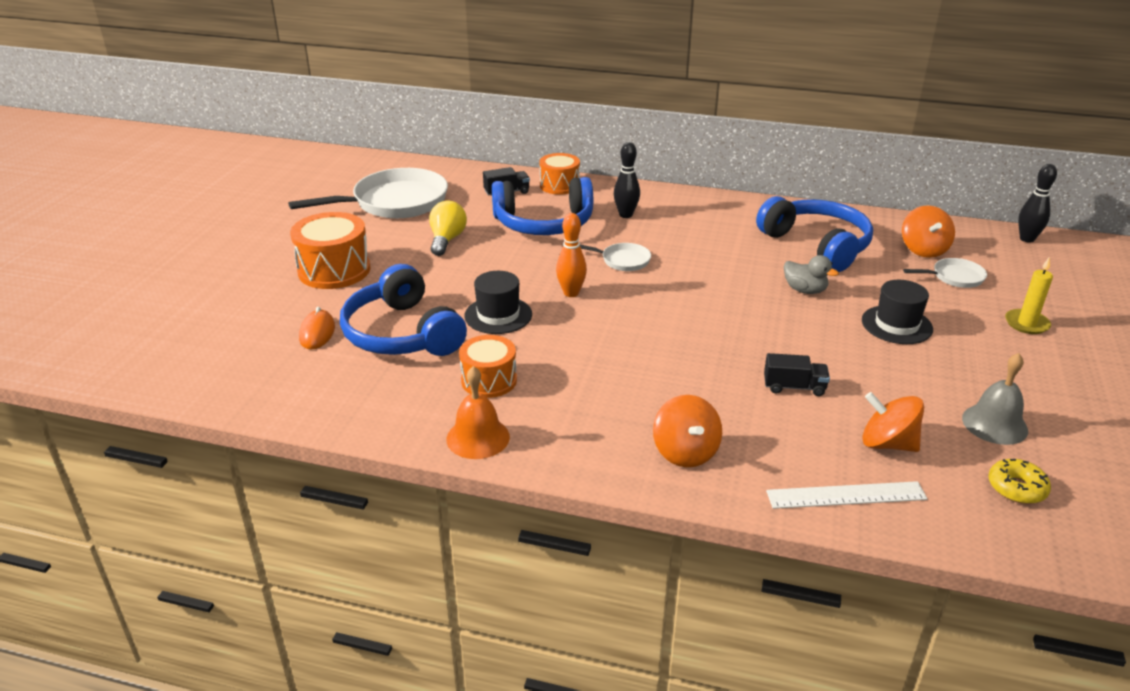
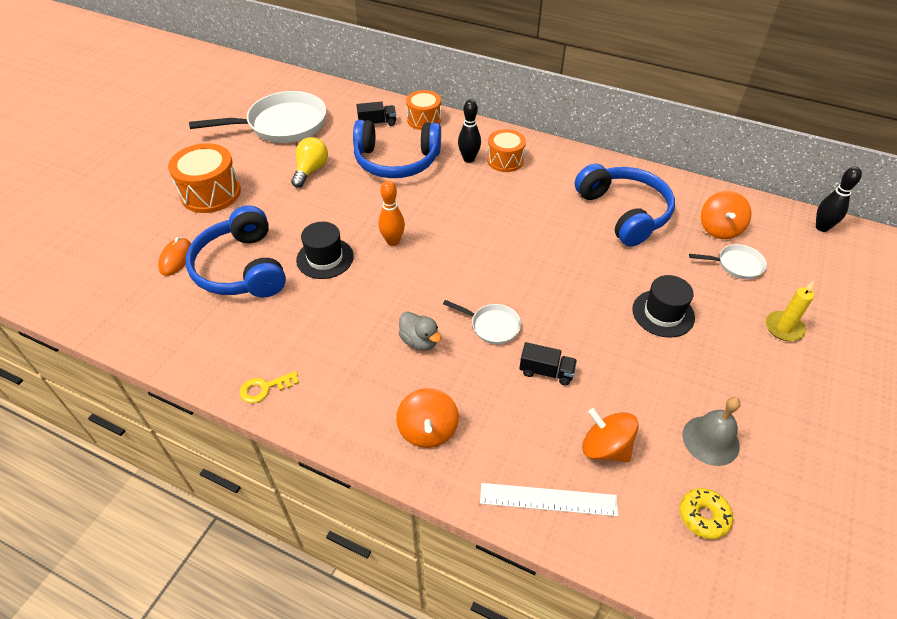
camera: 10 degrees right, 15 degrees up
(478, 438) = (265, 388): orange bell -> yellow key
(489, 380) = (294, 328): orange drum -> orange drum (505, 160)
(622, 260) = (448, 210): white pan -> white pan (492, 326)
(805, 290) = (595, 263): grey duck -> grey duck (419, 341)

